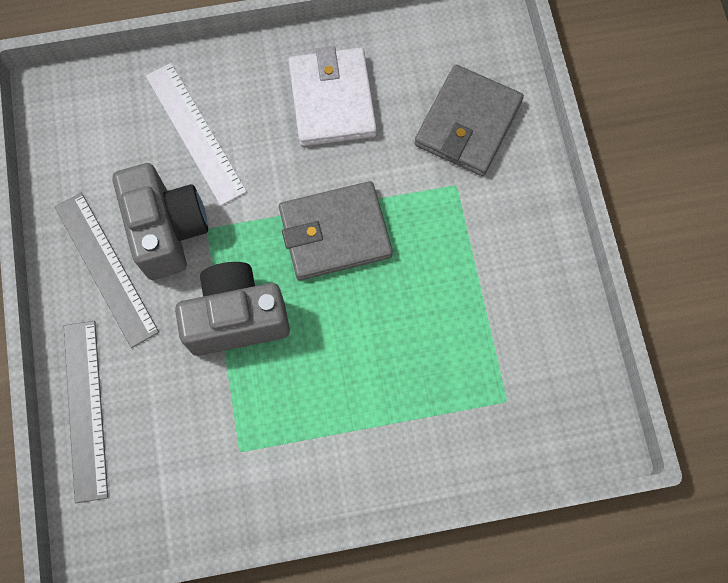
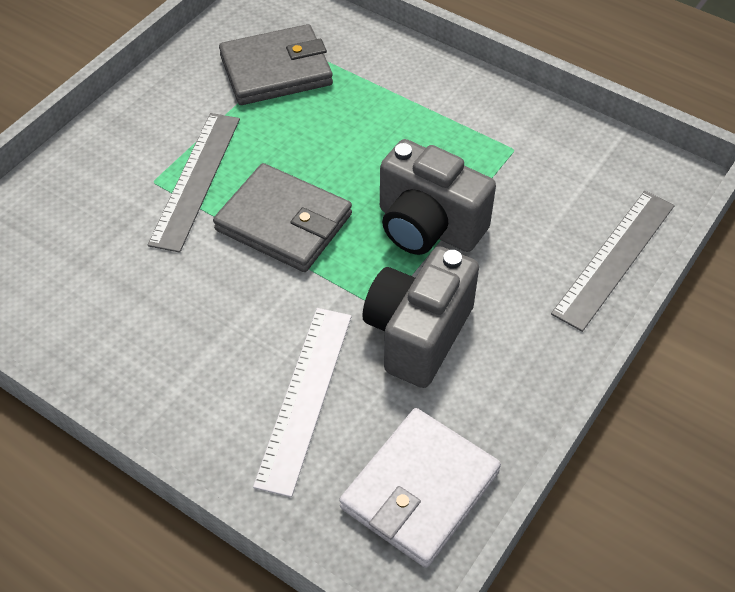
camera: 135 degrees left, 20 degrees down
(106, 268) = (503, 347): grey ruler -> grey ruler (196, 180)
(332, 100) = (156, 321): white wallet -> white wallet (420, 490)
(468, 123) = (83, 213): grey wallet -> grey wallet (276, 70)

